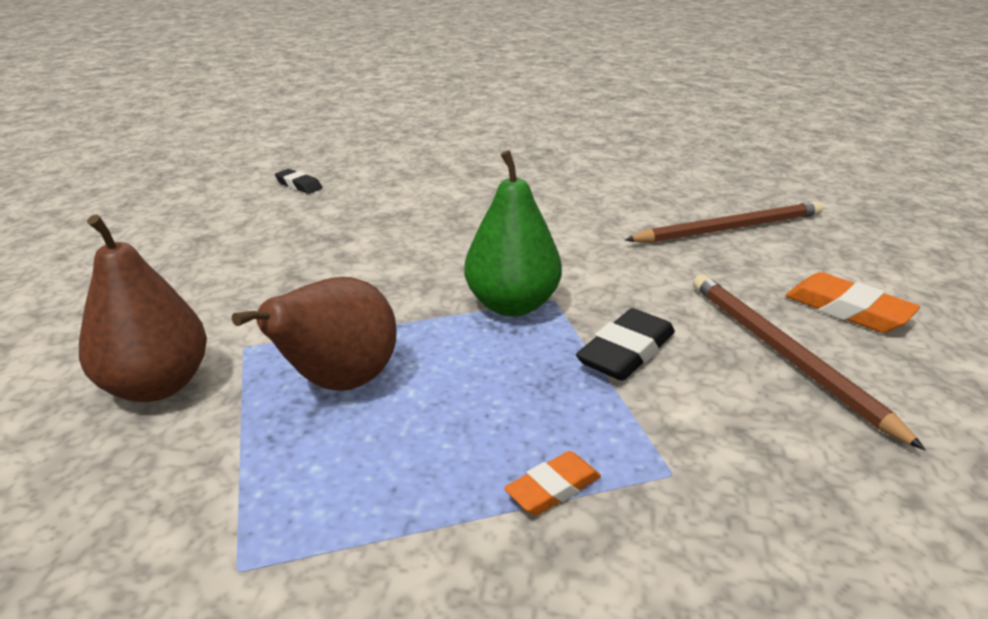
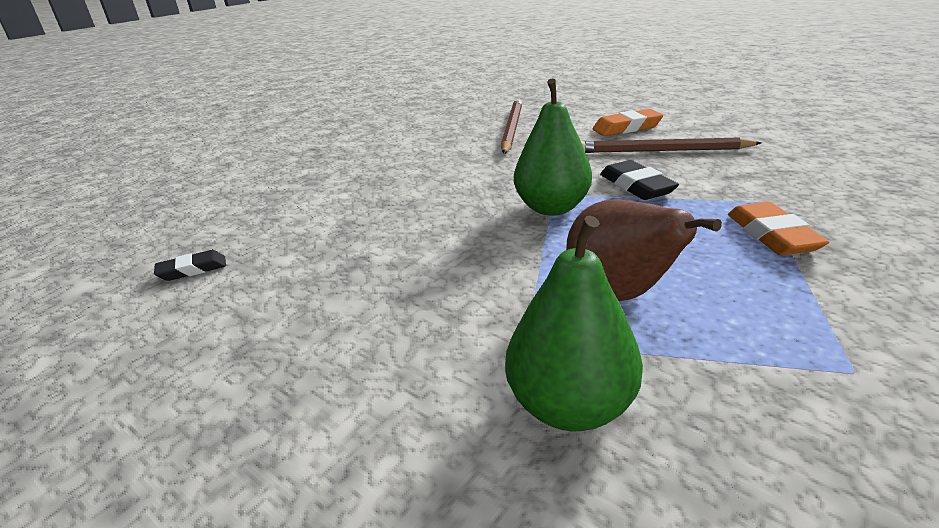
camera: 60 degrees left, 0 degrees up
(157, 386) = (569, 406): brown pear -> green pear
(553, 488) = (772, 235): orange eraser -> orange eraser, size x1.59

